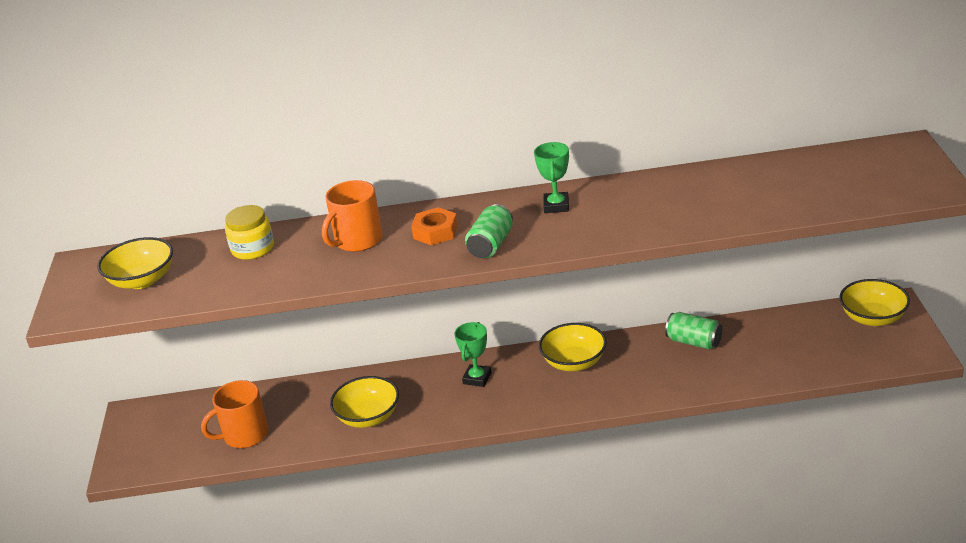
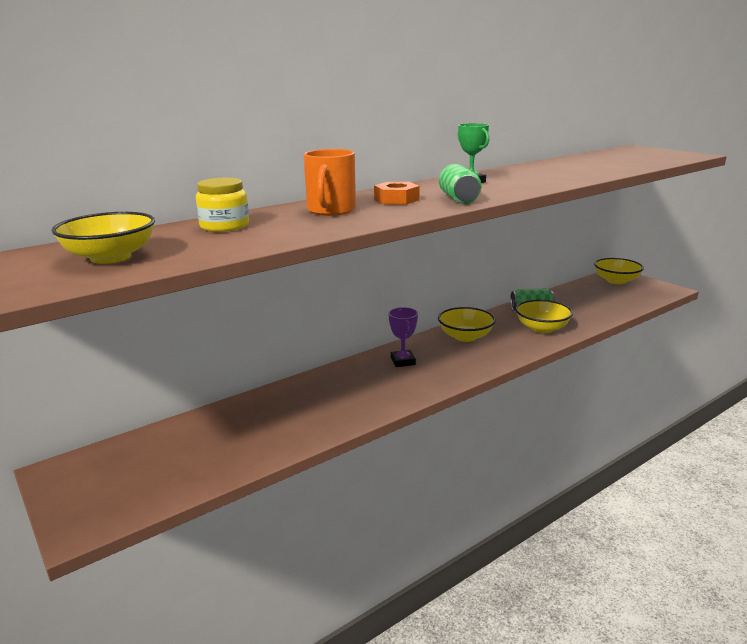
camera: 35 degrees left, 10 degrees down
(244, 435) = (220, 453): orange mug -> none
(368, 417) = (337, 407): yellow bowl -> yellow bowl (542, 328)
(477, 378) = (403, 361): green trophy -> purple trophy

